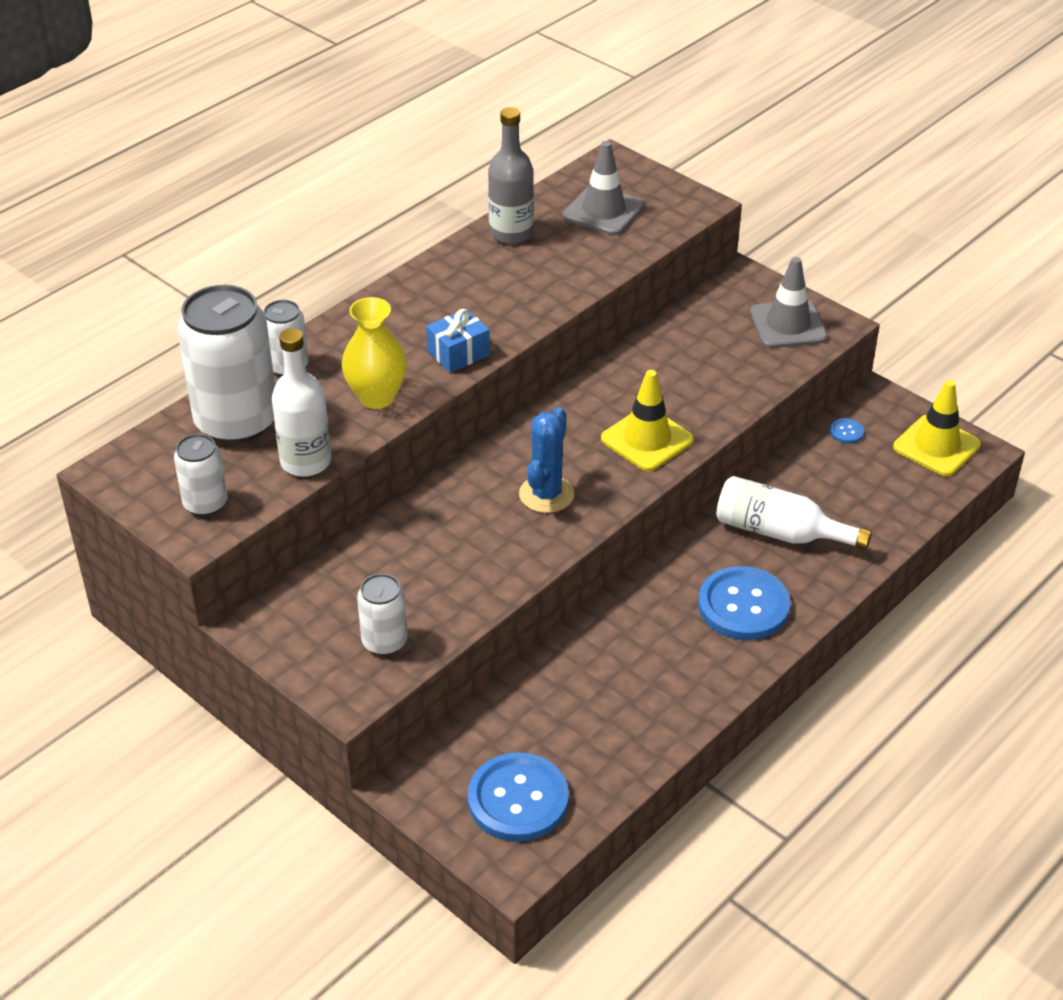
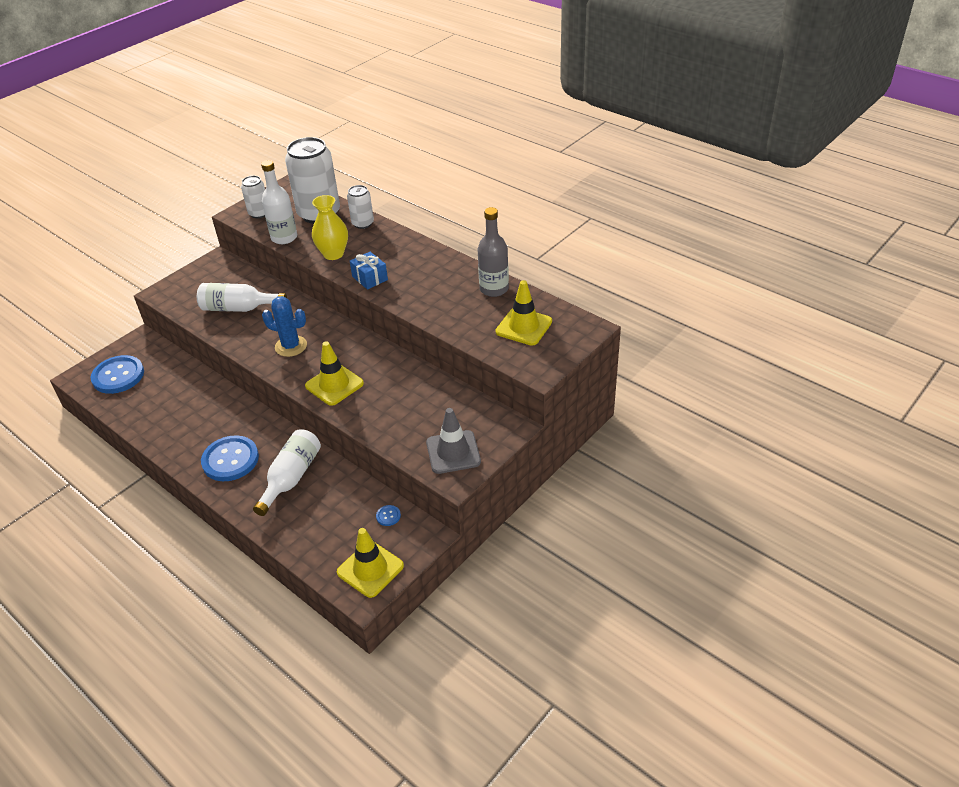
camera: 90 degrees right, 0 degrees up
(384, 641) = (193, 299): white can -> none
(426, 571) = (239, 308): none -> white bottle
(603, 211) = (524, 327): grey traffic cone -> yellow traffic cone

